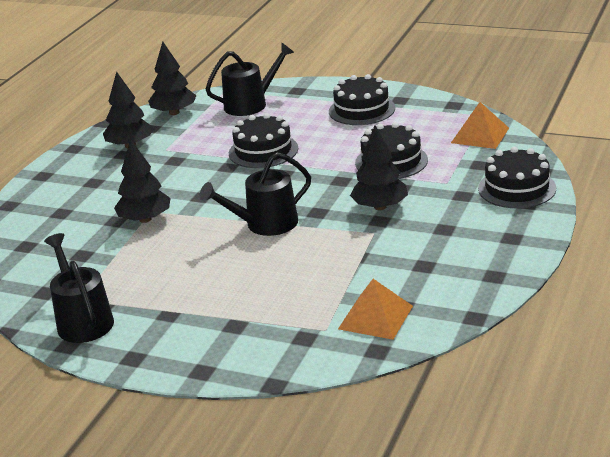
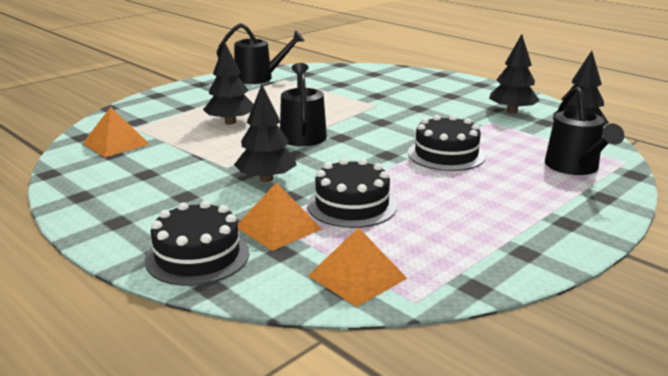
camera: 110 degrees right, 5 degrees down
(145, 219) = (367, 102): black tree -> black tree (230, 122)
(361, 110) = (510, 220): black cake -> none
(451, 176) = (278, 227): none -> orange pyramid

